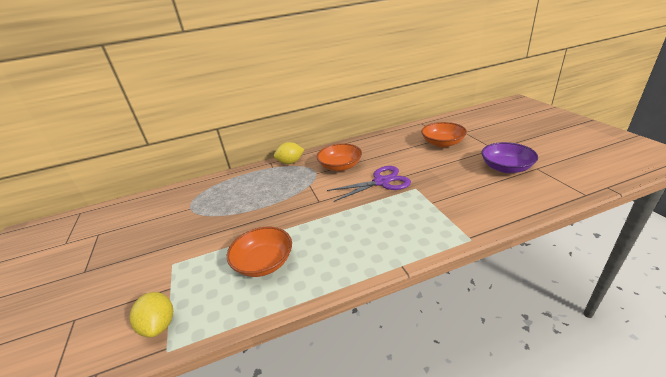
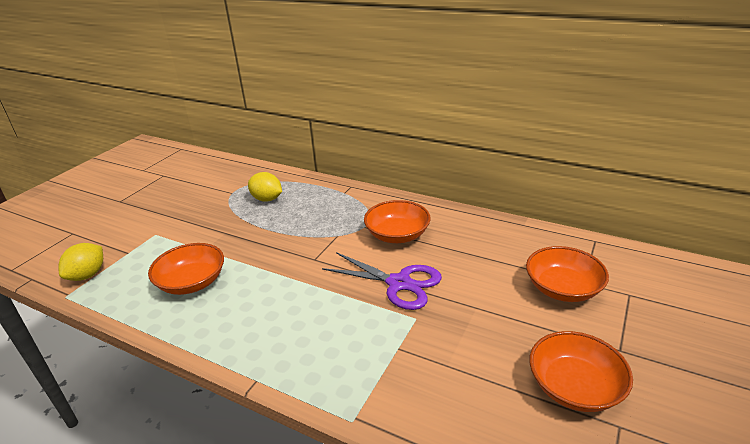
camera: 45 degrees right, 0 degrees up
(290, 162) = (365, 198): yellow lemon -> yellow lemon (267, 199)
(506, 168) = (574, 387): purple bowl -> orange bowl

